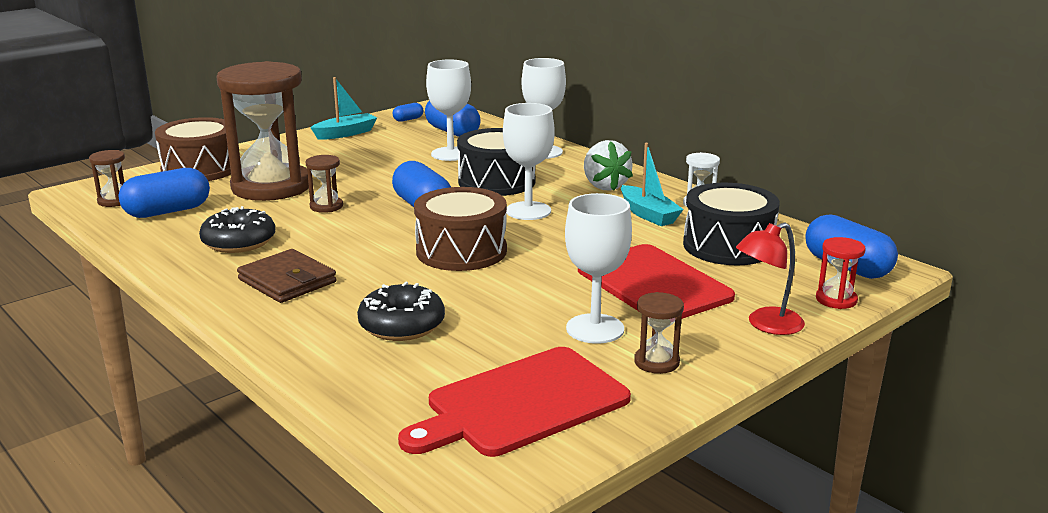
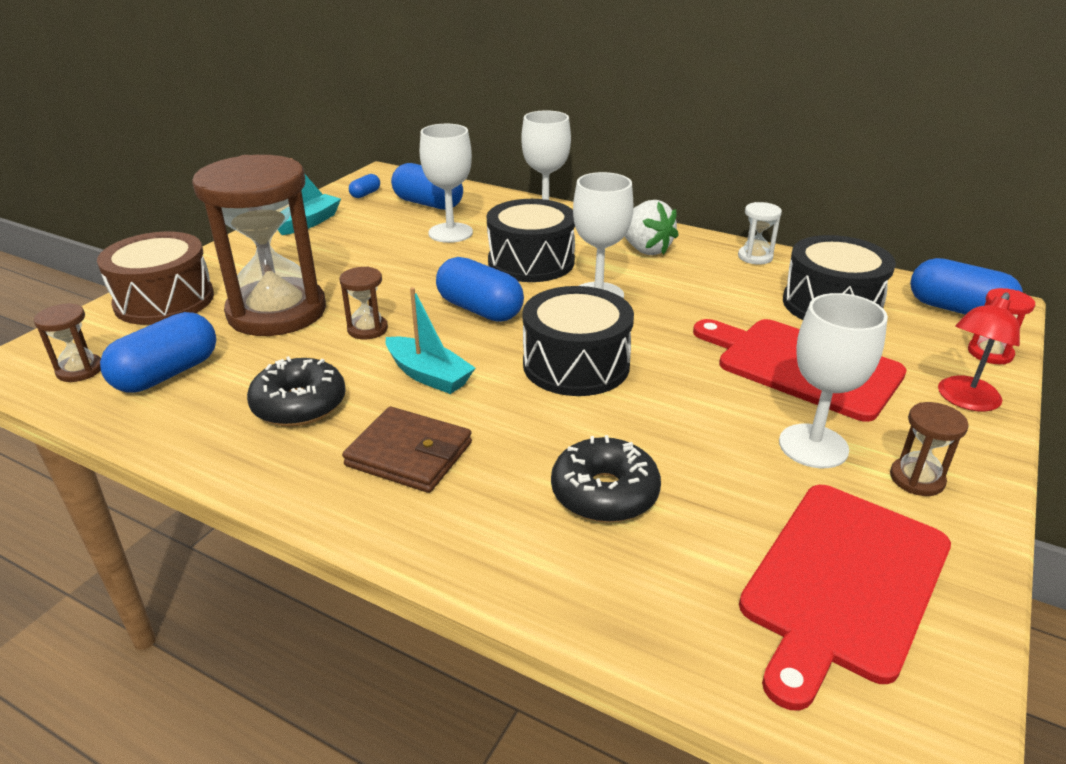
camera: 20 degrees left, 10 degrees up
(461, 251) = (576, 365): brown drum -> black drum
(648, 214) = (720, 278): turquoise boat -> turquoise boat (429, 375)

